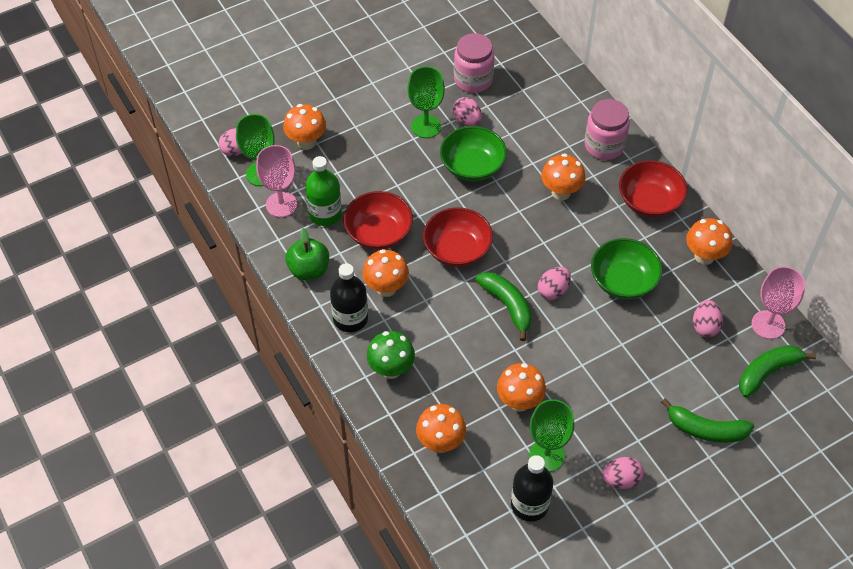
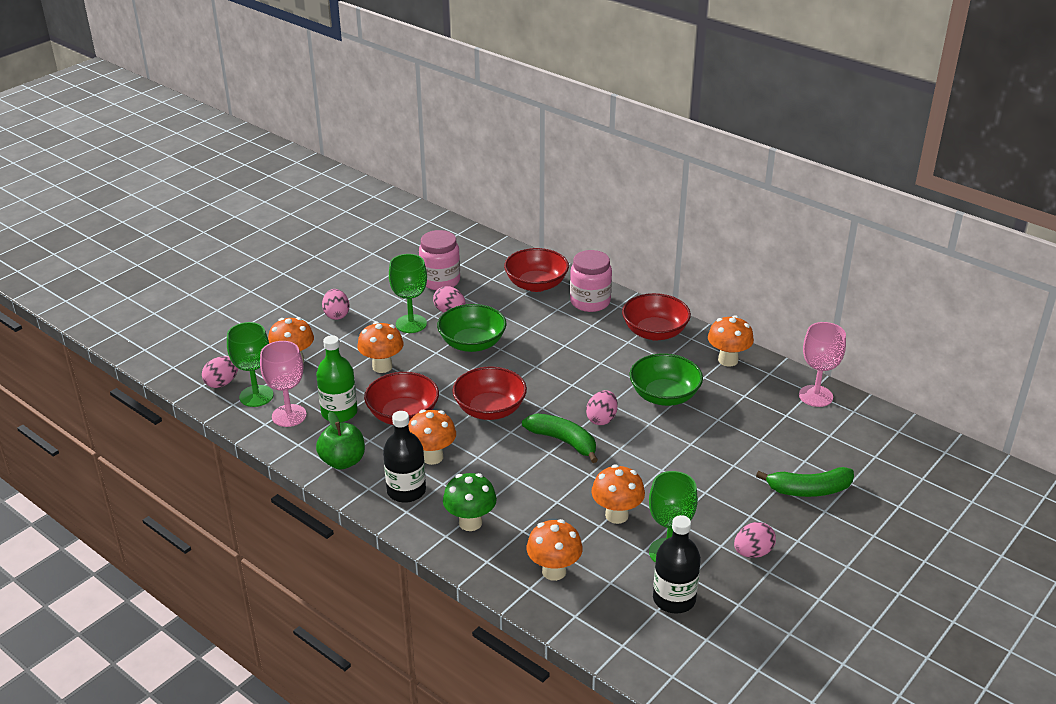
camera: 20 degrees left, 20 degrees down
(561, 192) = (568, 344): orange mushroom -> orange mushroom (382, 366)
(562, 109) = (536, 284): none -> red bowl
(705, 326) = (760, 411): pink egg -> pink egg (336, 315)
(767, 372) = (837, 431): green banana -> none

